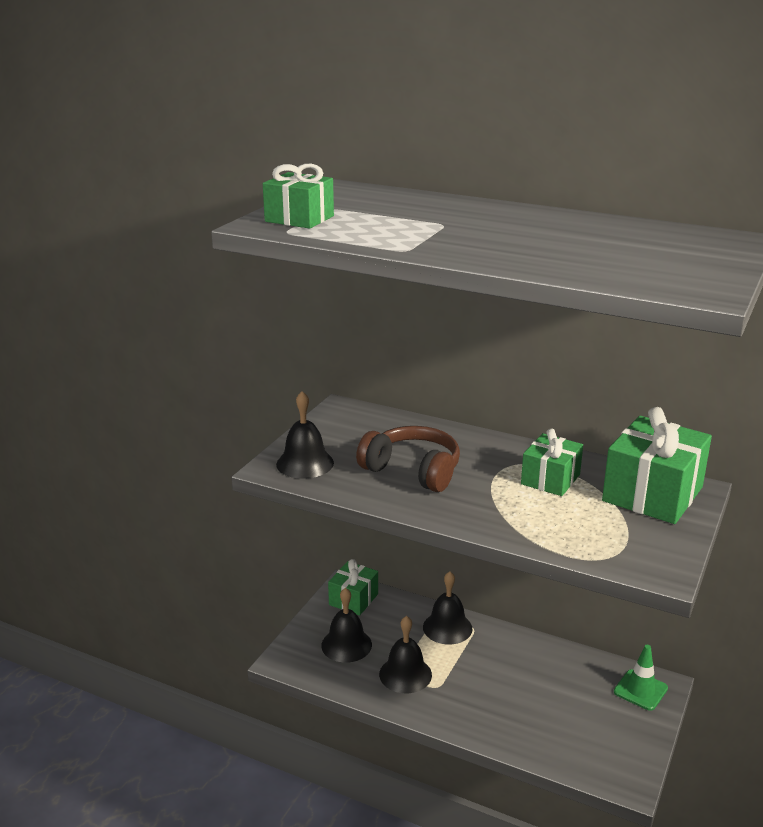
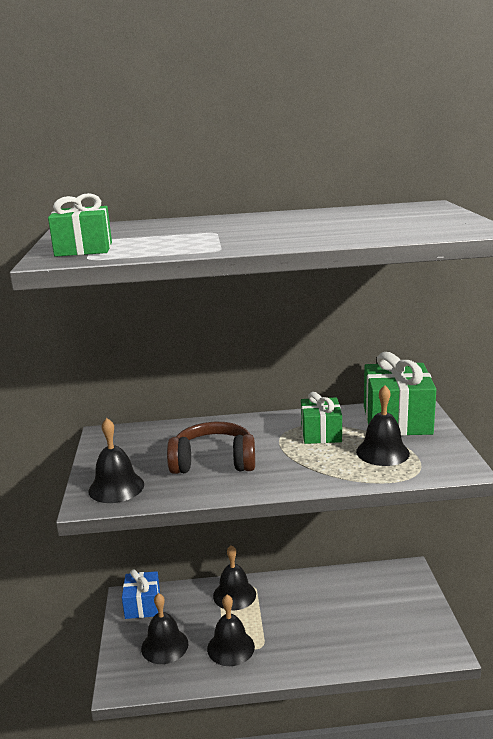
camera: 30 degrees left, 5 degrees down
(353, 599) = (142, 605): green gift -> blue gift
(593, 522) = (382, 452): none -> black bell
(640, 690) = (400, 580): green traffic cone -> none

